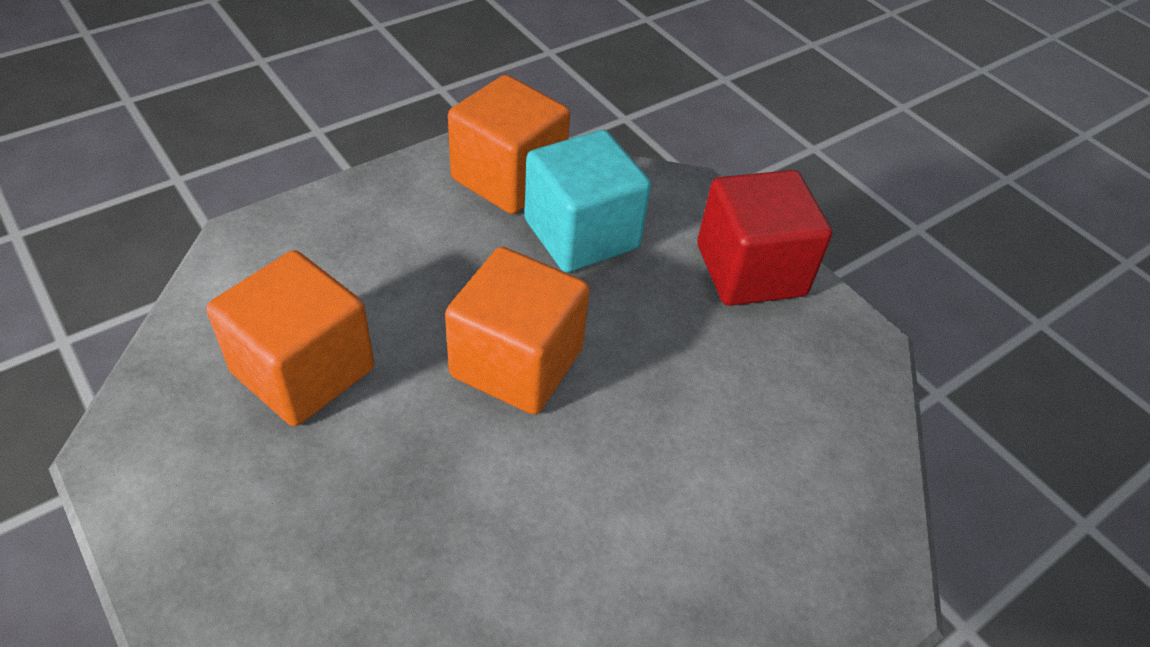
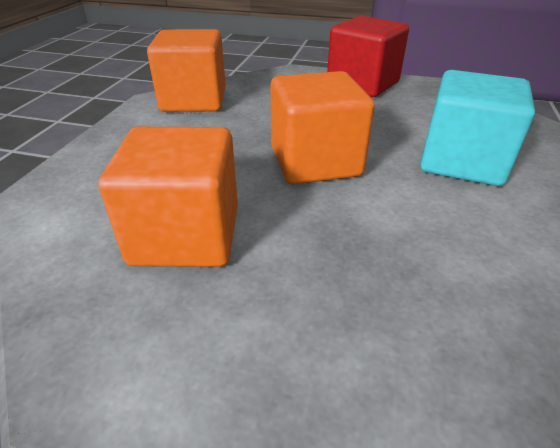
camera: 35 degrees left, 10 degrees down
(581, 234) = (267, 103): turquoise cube -> turquoise cube (462, 161)

